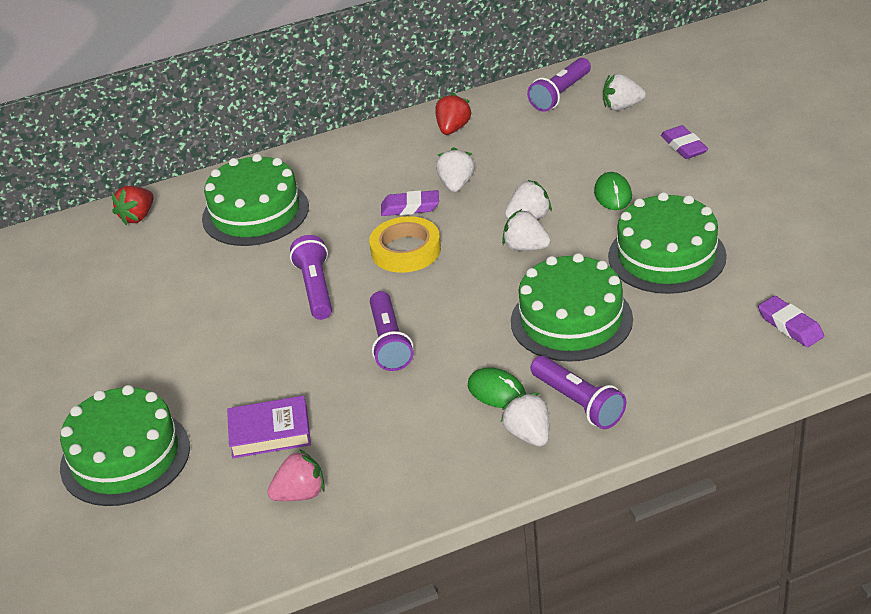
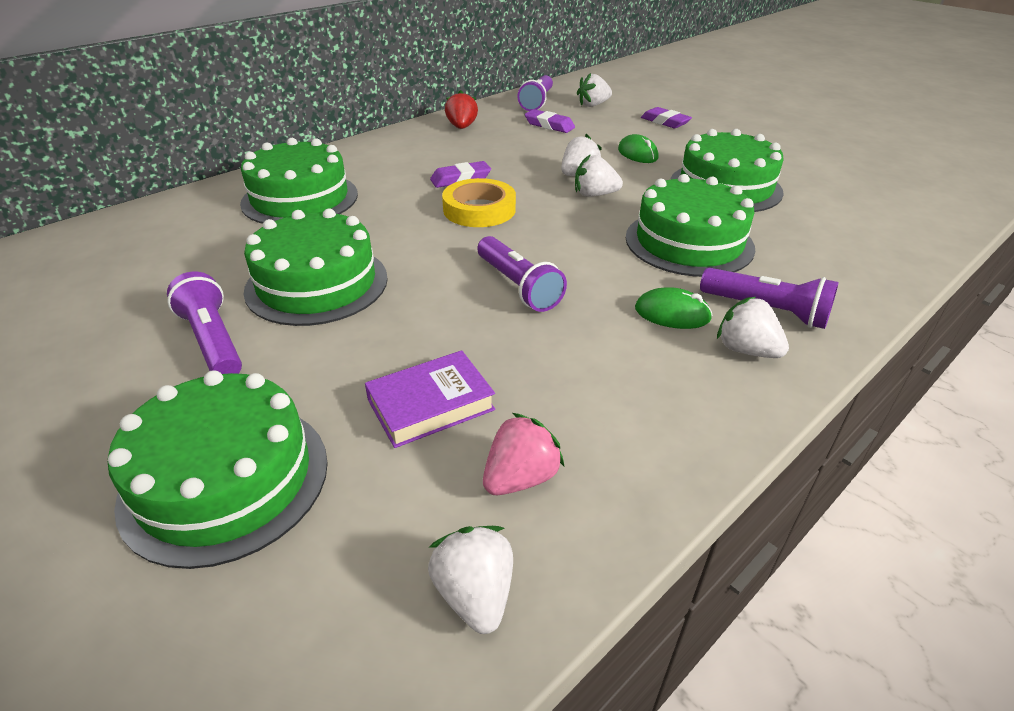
camera: 25 degrees left, 0 degrees up
(137, 217) = (162, 215): red strawberry -> none
(234, 312) = (317, 283): none -> green cake
(316, 289) = (403, 251): purple flashlight -> purple flashlight (213, 341)
(456, 184) = (493, 160): white strawberry -> white strawberry (475, 594)
(790, 326) = (883, 221): purple eraser -> purple eraser (549, 125)

